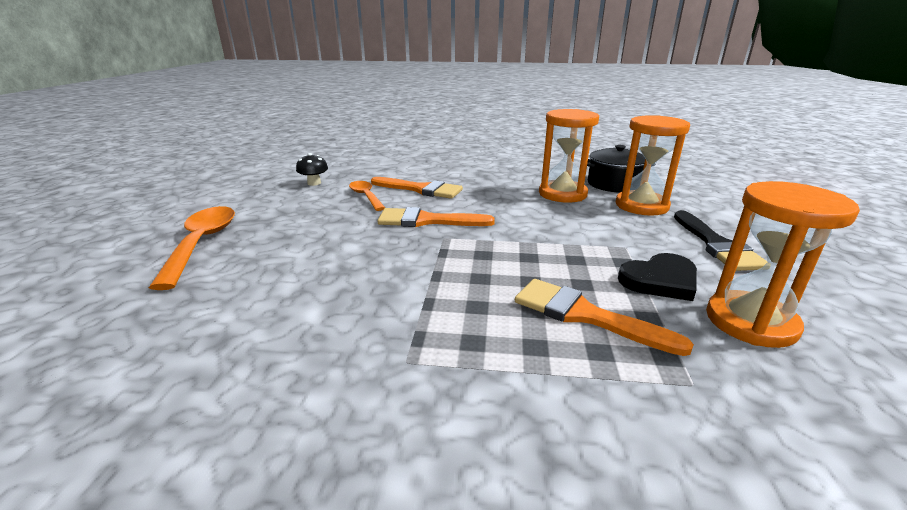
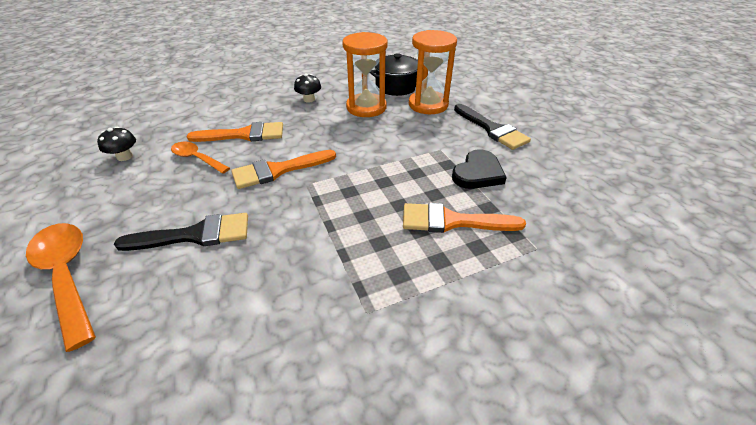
camera: 30 degrees left, 15 degrees up
(313, 246) = (195, 235): none -> black brush
(506, 177) = (309, 99): none -> black mushroom
(750, 322) = (540, 188): orange hourglass -> none

